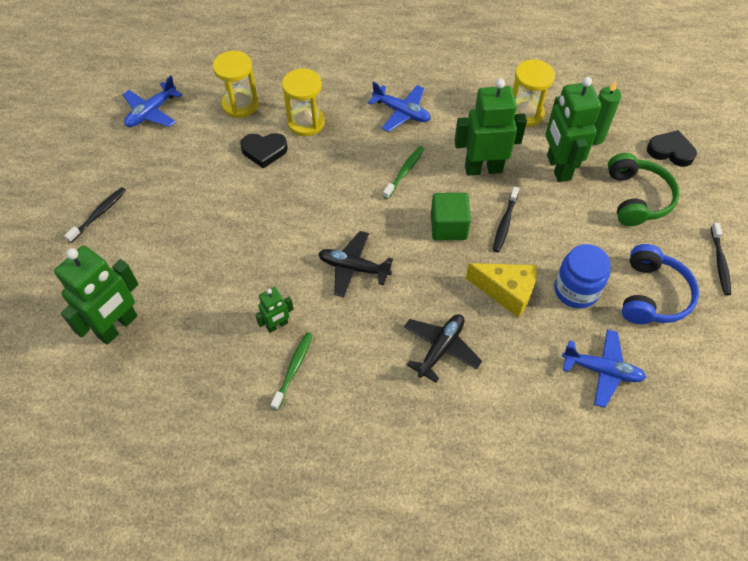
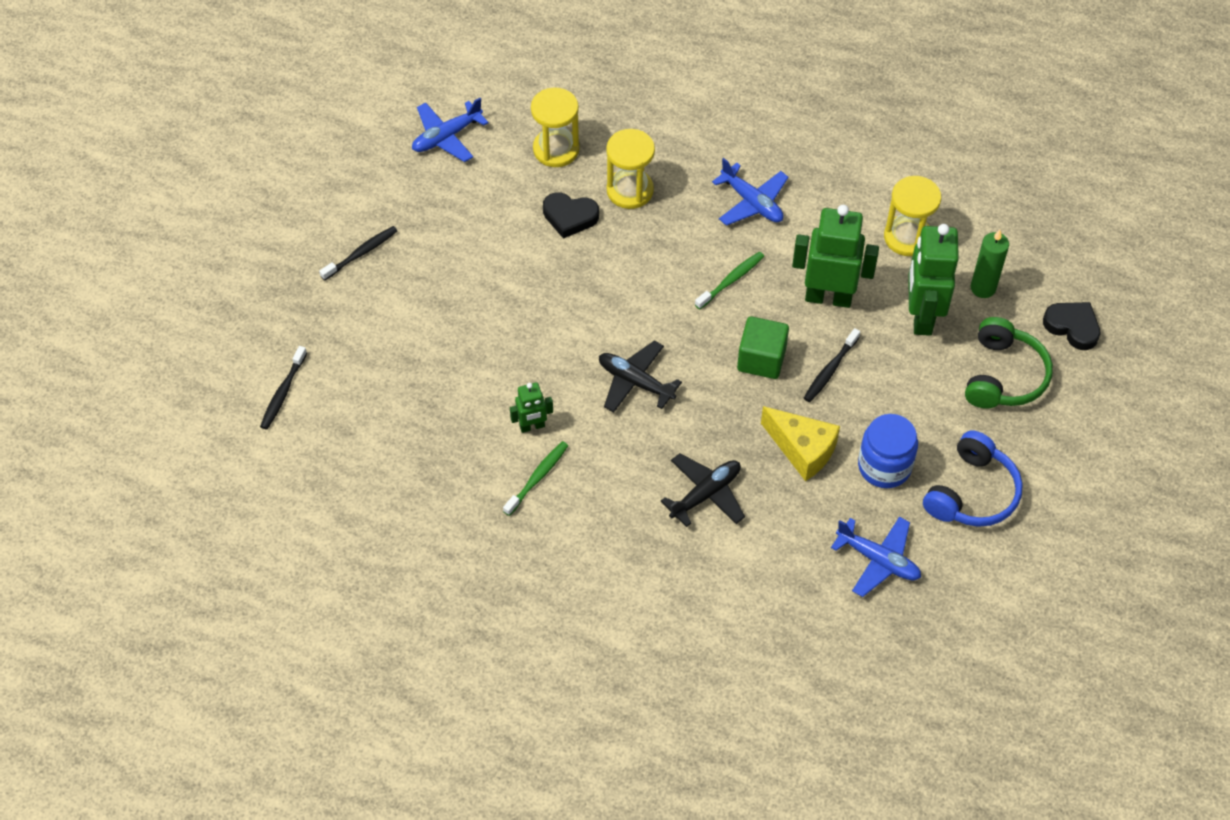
camera: 15 degrees right, 0 degrees up
(118, 326) = (359, 387): green robot -> none
(720, 263) = (1070, 475): black toothbrush -> black toothbrush (283, 393)

